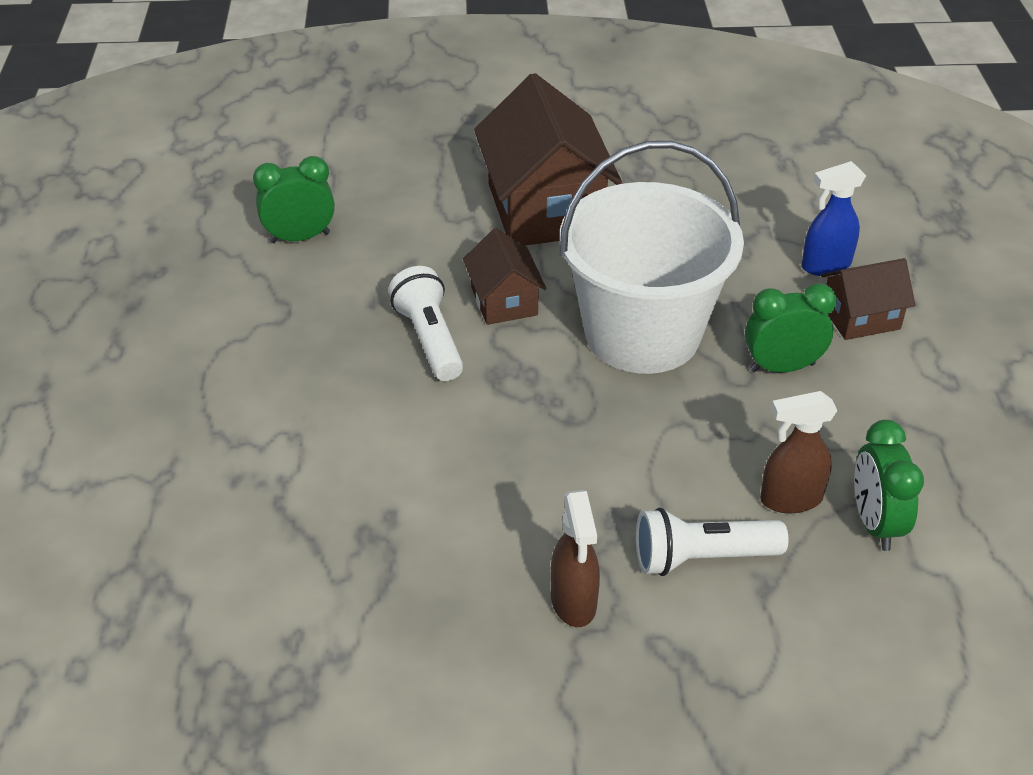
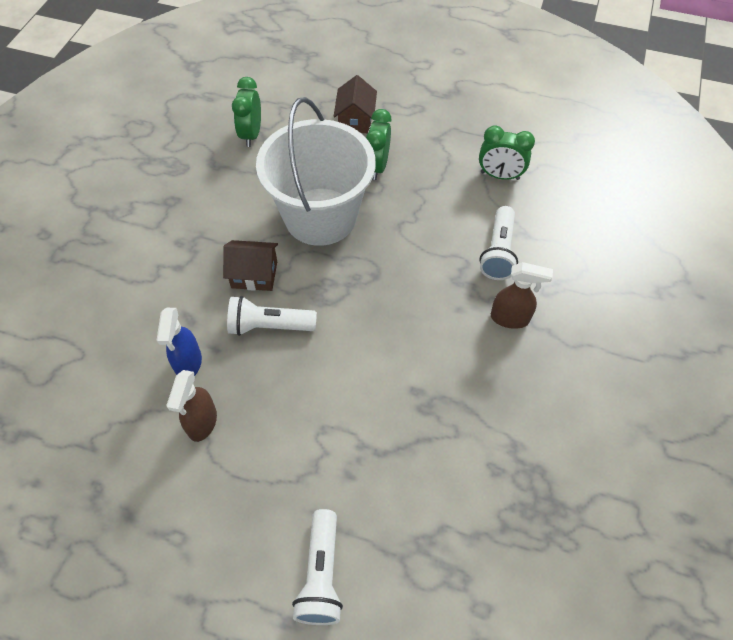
camera: 70 degrees left, 15 degrees up
(94, 489) = (321, 574): none -> white flashlight
(300, 237) = (115, 377): green clock -> green clock (251, 134)
(545, 209) = (176, 224): brown house -> none
(790, 499) = (472, 201): brown spray bottle -> brown spray bottle (202, 423)
(825, 266) = (307, 116): blue spray bottle -> blue spray bottle (188, 363)

